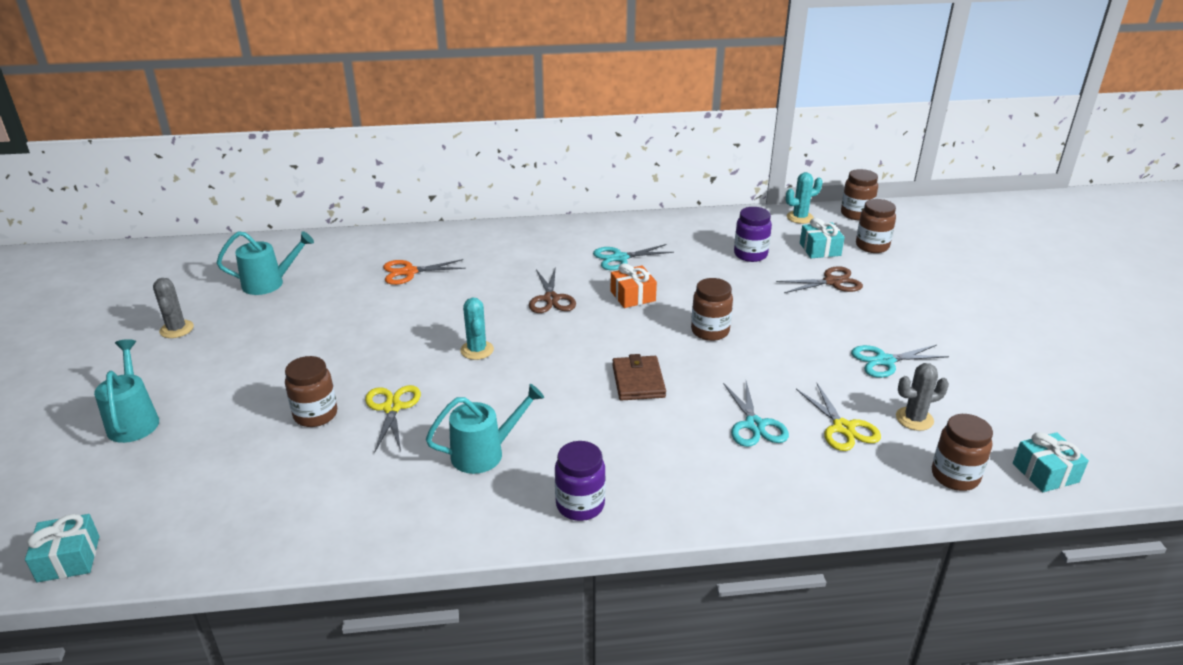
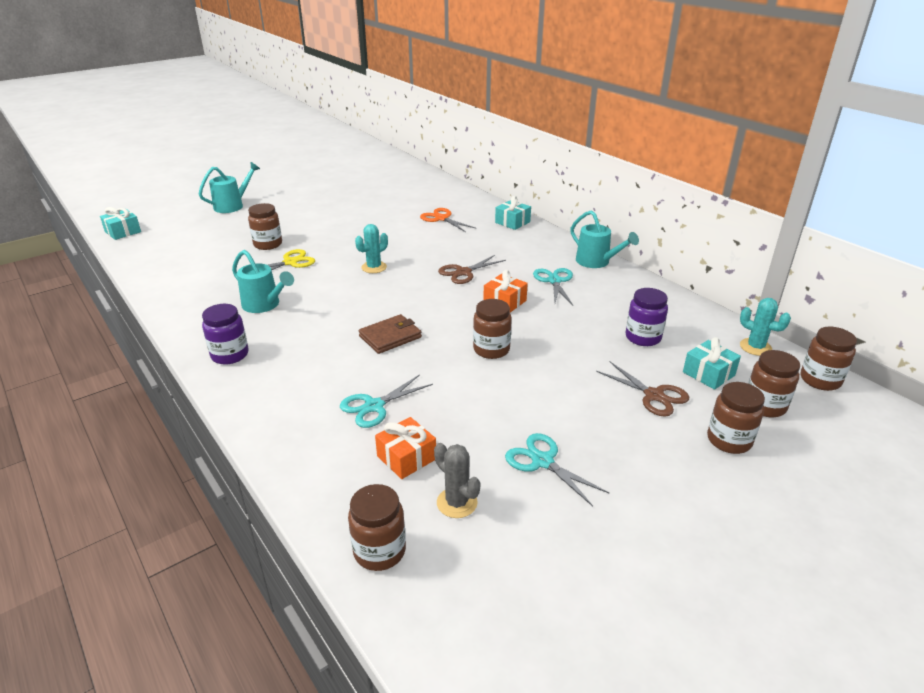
camera: 60 degrees right, 0 degrees up
(176, 329) = (318, 185): grey cactus -> none
(270, 283) = (385, 189): turquoise watering can -> turquoise watering can (597, 262)
(620, 258) = (554, 281): turquoise scissors -> turquoise scissors turned 45 degrees clockwise
(843, 428) = (406, 457): yellow scissors -> orange gift
(902, 276) = (729, 440): none -> brown jar
(1045, 473) = (432, 630): turquoise gift -> turquoise gift (512, 222)

